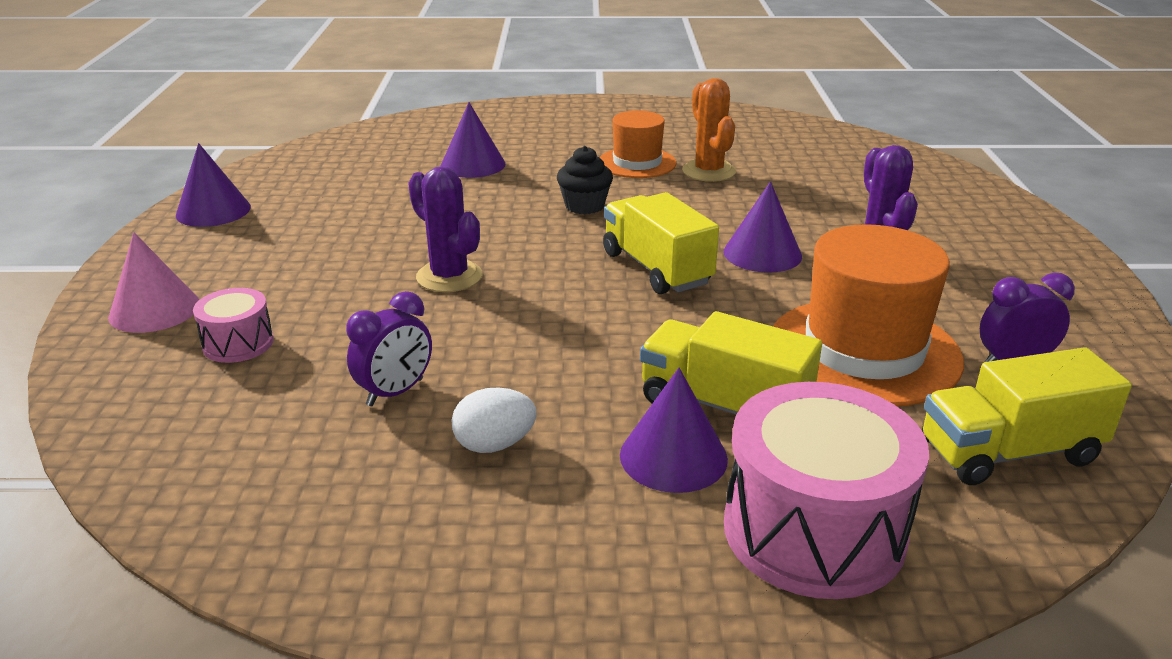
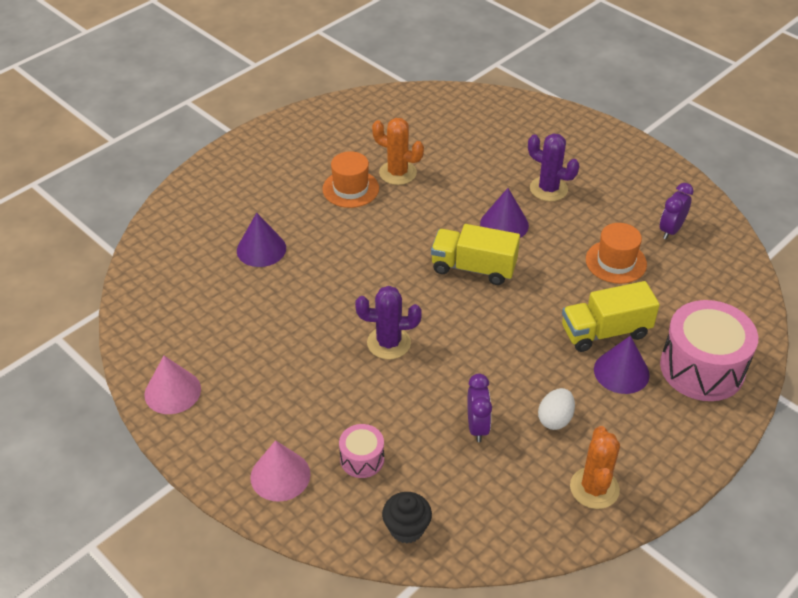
camera: 45 degrees left, 15 degrees up
(213, 211) = (172, 391): purple cone -> pink cone
(403, 548) = (594, 488): none -> orange cactus
(584, 206) = (375, 244): black cupcake -> black cupcake (406, 528)
(863, 351) = (616, 262): orange hat -> orange hat, size x0.59
(1009, 452) = (716, 282): yellow truck -> none

